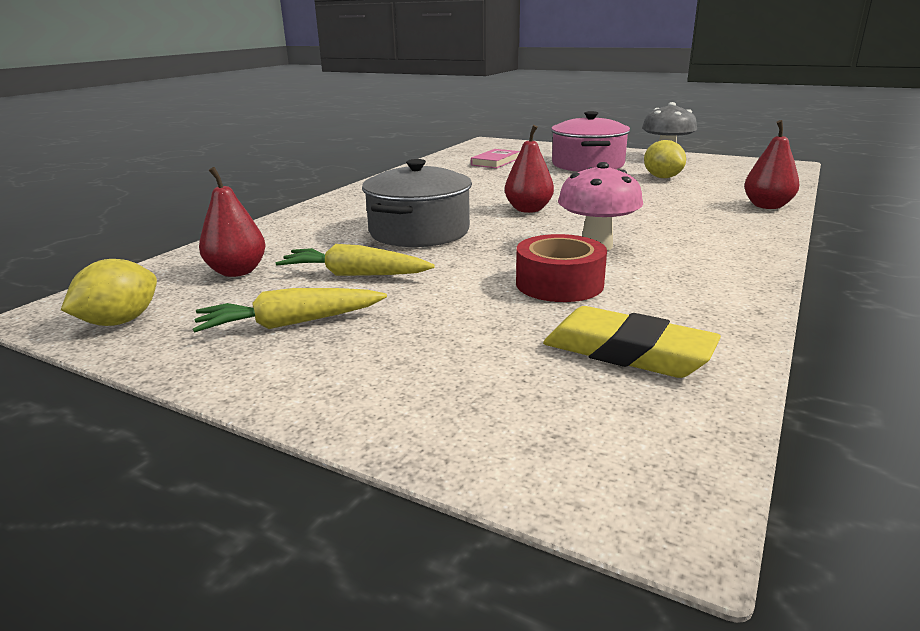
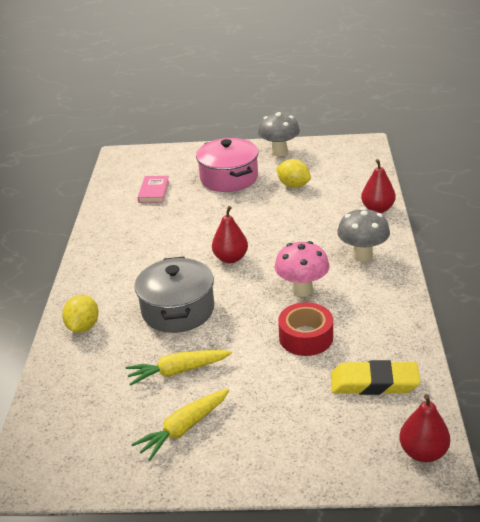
camera: 25 degrees left, 10 degrees up
(120, 321) = (76, 468): yellow lemon -> yellow lemon (83, 327)
(237, 272) = (96, 396): red pear -> red pear (423, 452)
(713, 235) = (362, 255): none -> grey mushroom

